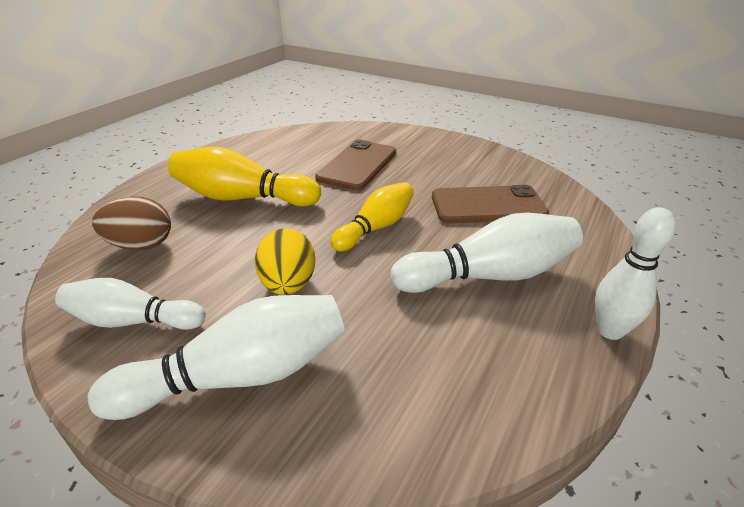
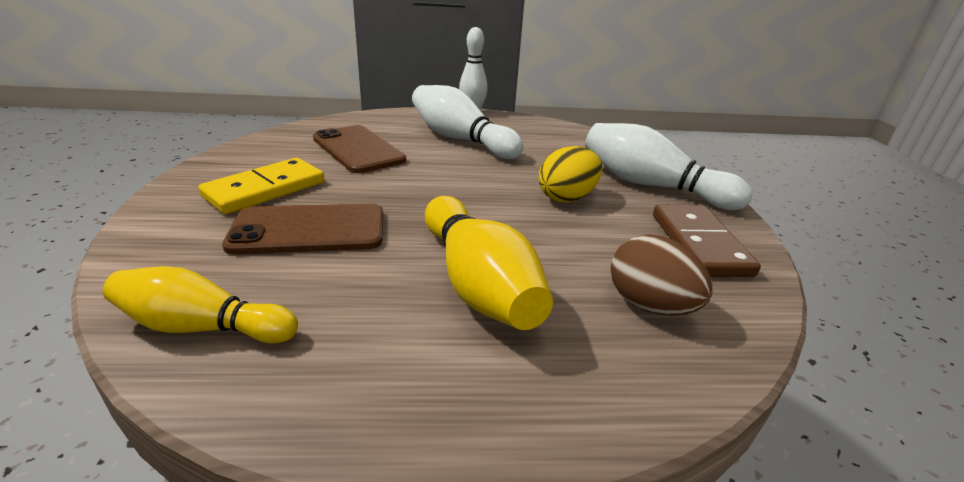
camera: 125 degrees left, 5 degrees down
(133, 321) = (699, 244): white bowling pin -> brown domino
(376, 227) = (446, 185): yellow bowling pin -> yellow bowling pin (203, 327)
(427, 160) = (265, 189): none -> yellow domino

